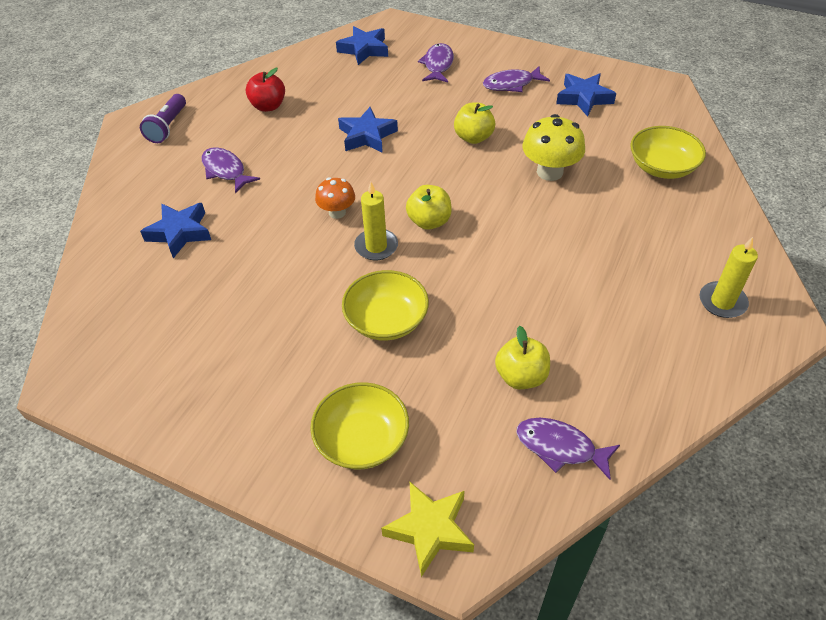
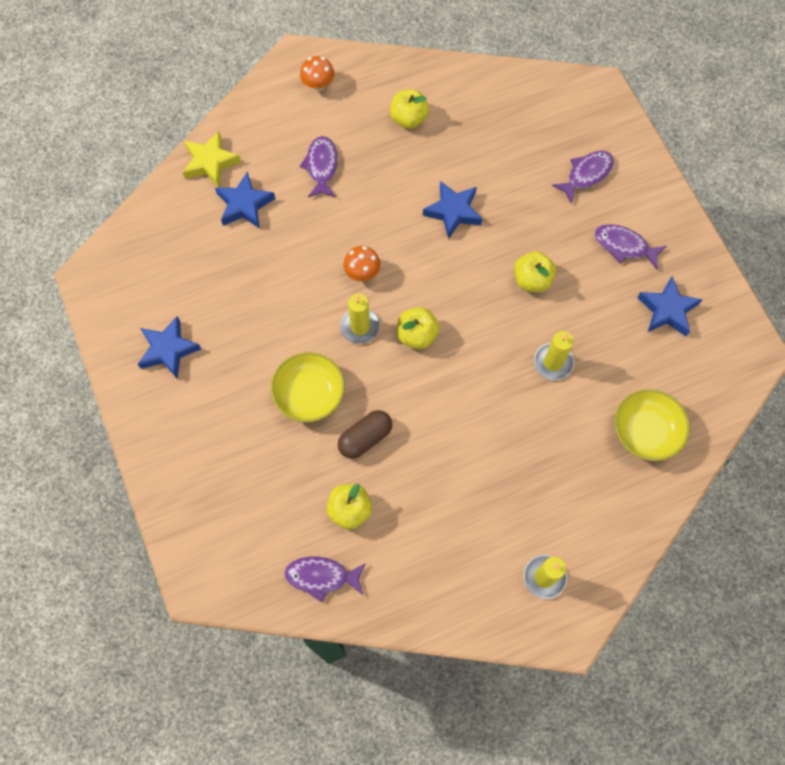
camera: 40 degrees right, 20 degrees up
(168, 127) = (318, 85): purple flashlight -> orange mushroom
(268, 106) = (409, 119): red apple -> yellow apple
(362, 440) = (216, 468): yellow bowl -> none
(364, 49) = (543, 108): blue star -> blue star (168, 350)
(430, 530) = (200, 557): yellow star -> yellow star (210, 162)
(471, 316) = (365, 438): none -> brown capsule
(549, 172) = (553, 362): yellow mushroom -> yellow candle
(560, 447) = (321, 577): purple fish -> purple fish turned 60 degrees counterclockwise

